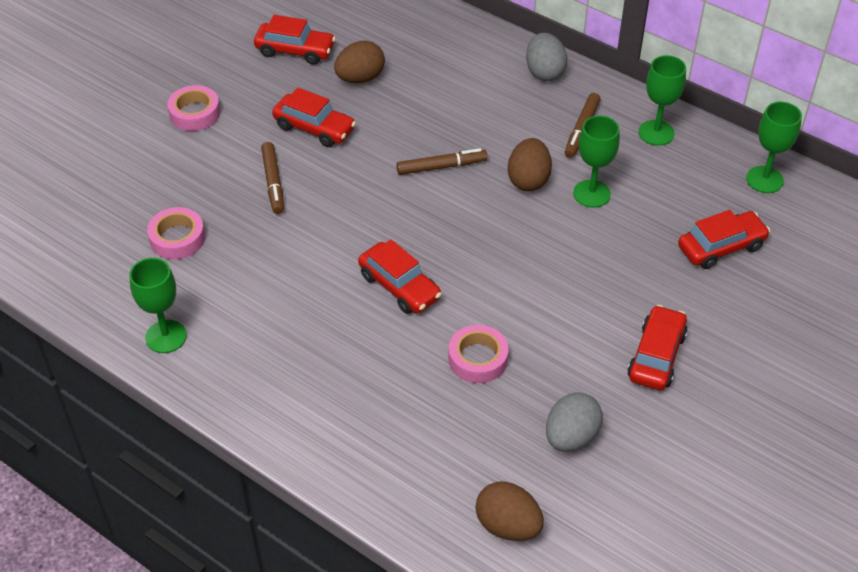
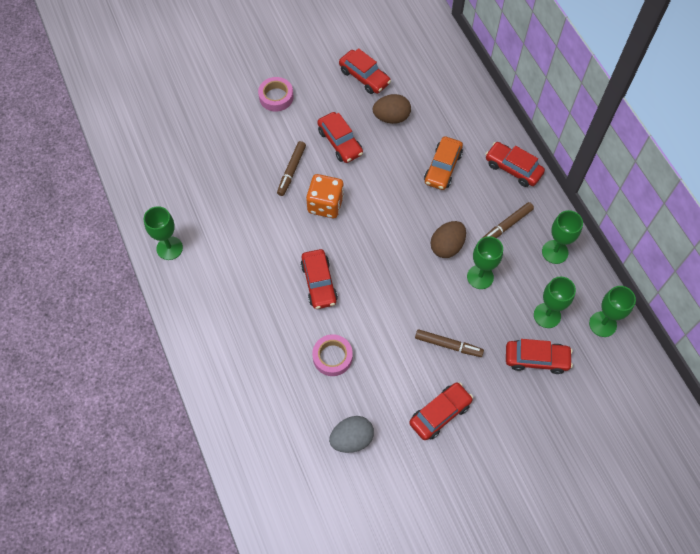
camera: 30 degrees right, 15 degrees up
(177, 238) = (214, 183): pink tape -> none
(344, 199) = (325, 204): none -> orange dice
(441, 167) = (399, 209): brown marker -> brown marker (448, 345)
(462, 104) = (443, 168): none -> orange car
(508, 525) = (278, 474): brown egg -> none
(544, 72) = (513, 168): grey egg -> red car
(697, 198) = (547, 315): none -> green goblet

